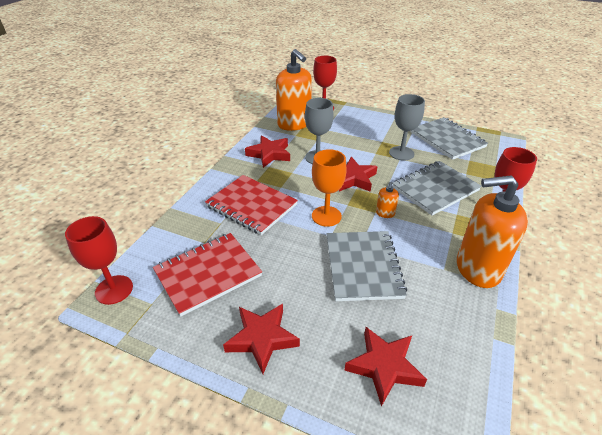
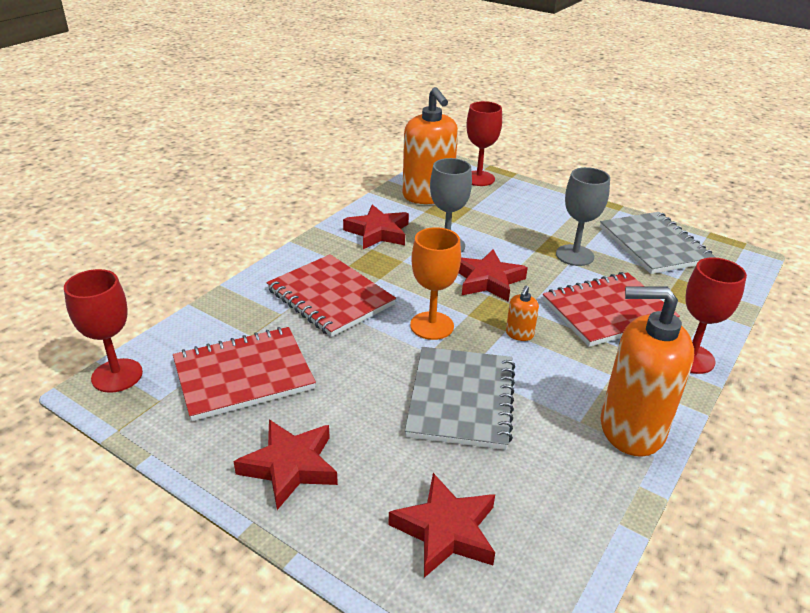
camera: 10 degrees right, 5 degrees down
(435, 189) = (608, 311): grey notebook -> red notebook

